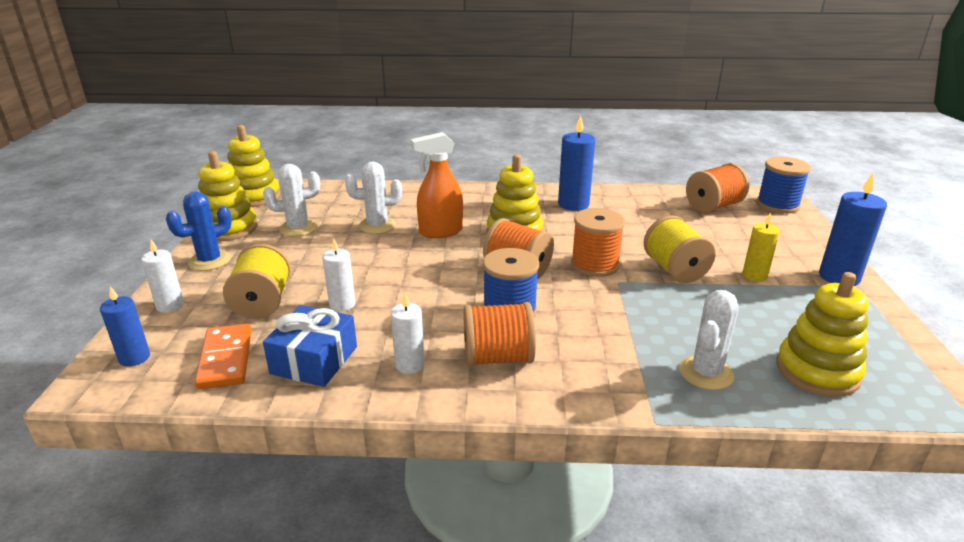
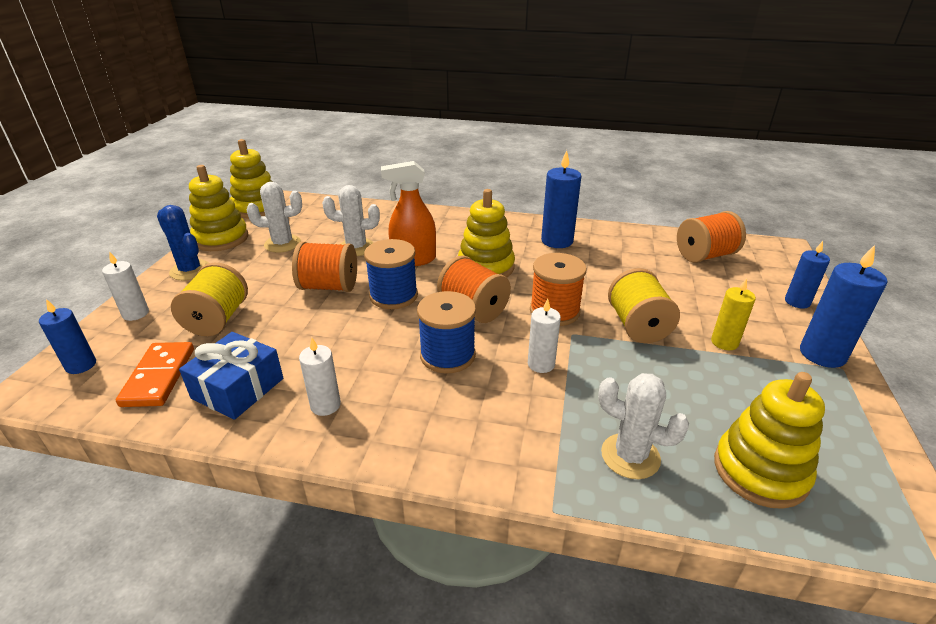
camera: 10 degrees right, 5 degrees up
(210, 261) = (190, 270): blue cactus -> blue cactus turned 75 degrees clockwise
(342, 304) = (289, 330): white candle -> white candle (541, 364)
(498, 358) = (415, 408): orange spool -> orange spool (329, 286)
(706, 373) = (630, 456): white cactus -> white cactus turned 75 degrees clockwise
(777, 205) = (777, 260): blue spool -> blue spool (393, 296)
(805, 237) = (797, 302): none -> blue candle

